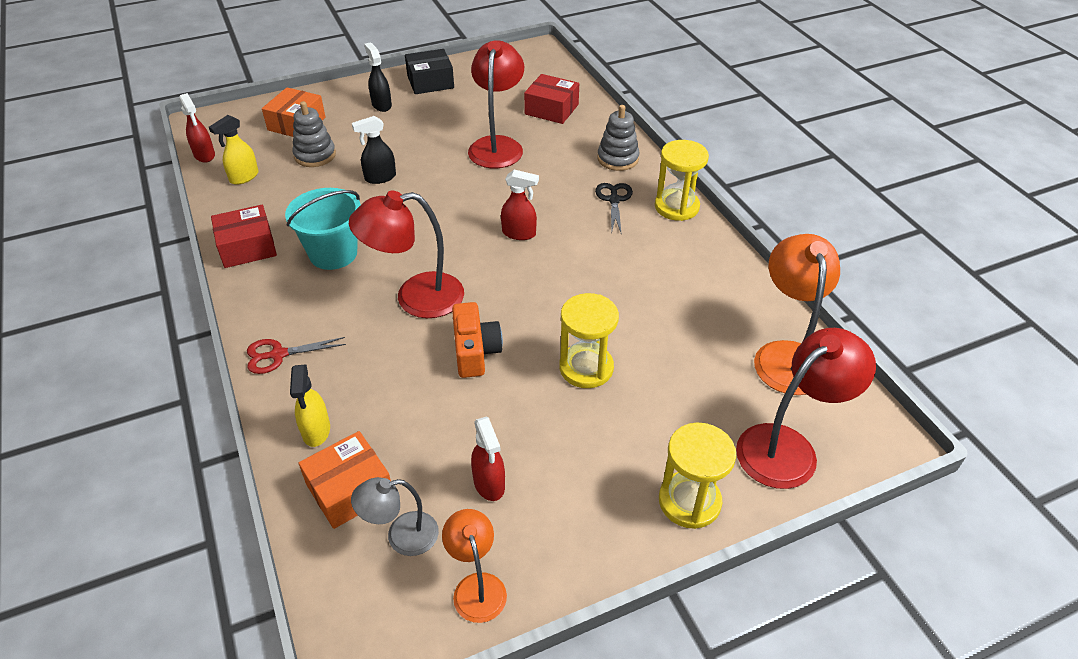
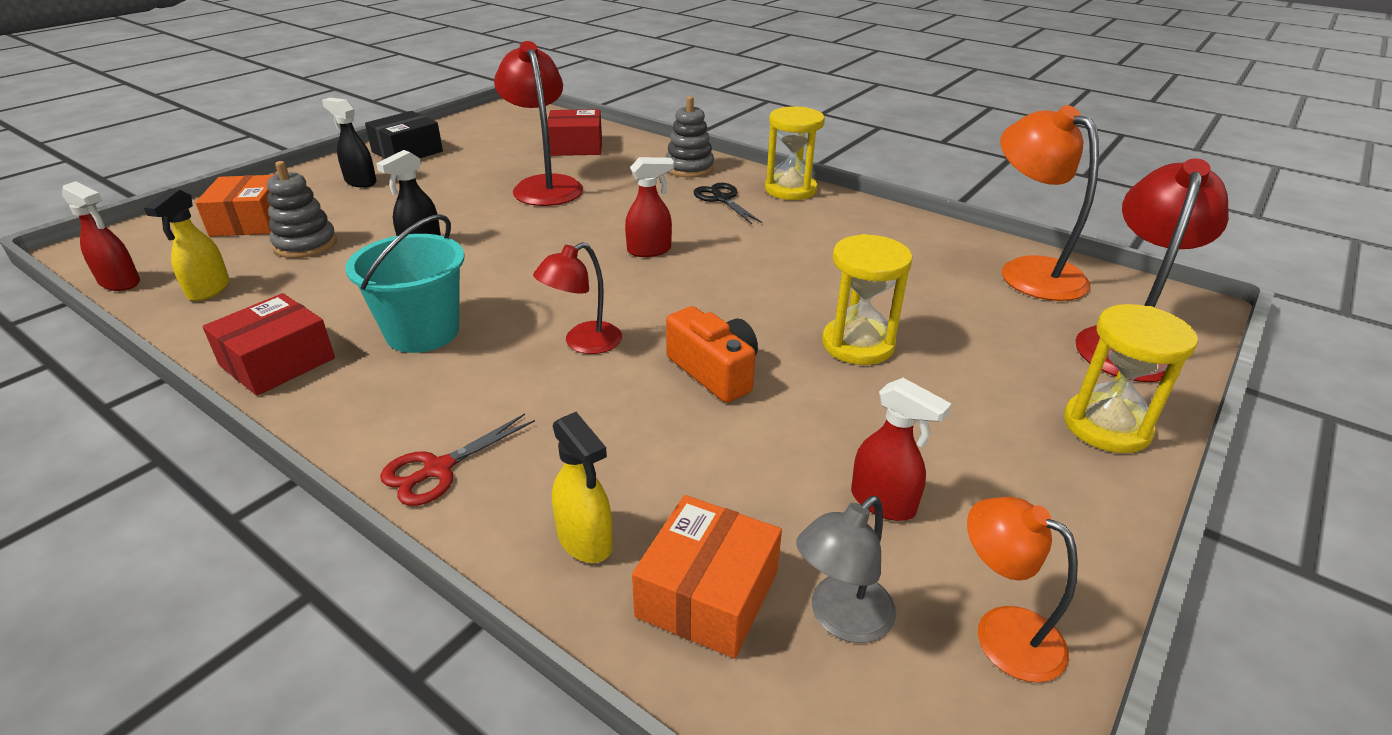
camera: 30 degrees left, 10 degrees down
(415, 298) = (583, 343): red lamp -> red lamp, size x0.59

